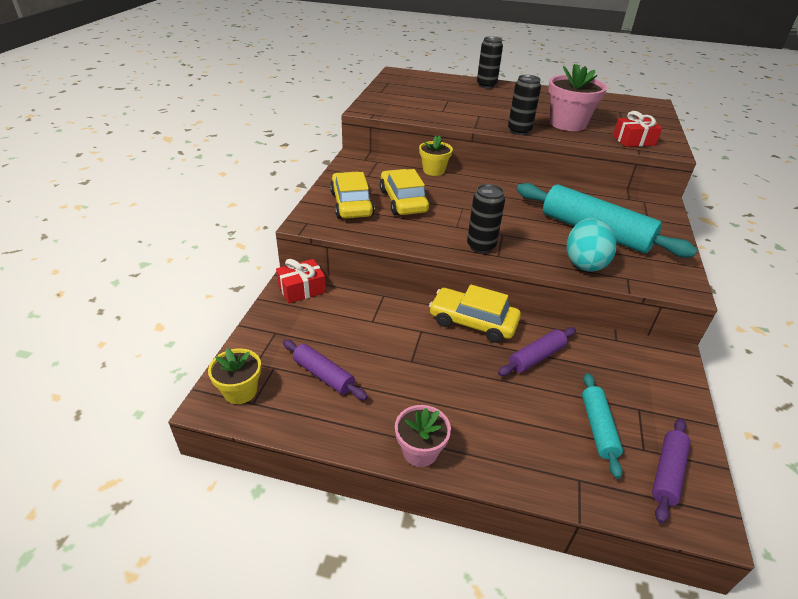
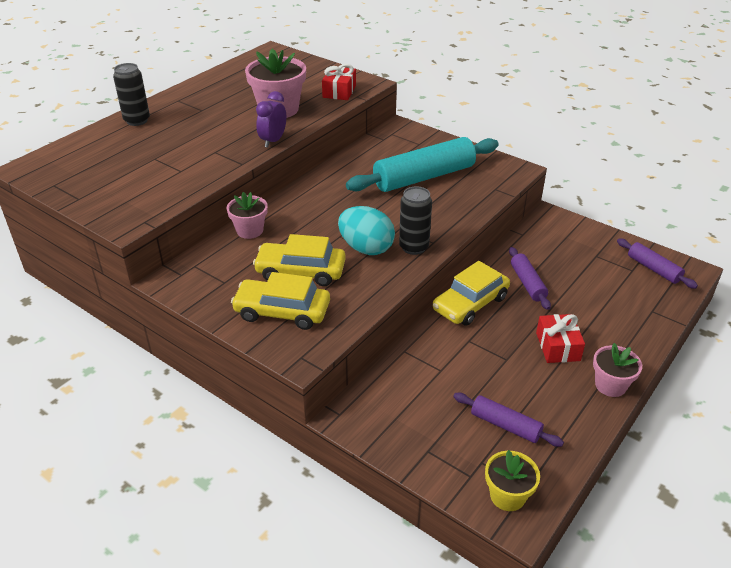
camera: 65 degrees left, 0 degrees up
(302, 289) = (362, 412): red gift -> red gift (558, 346)
(323, 375) = (505, 425): purple rolling pin -> purple rolling pin turned 60 degrees clockwise
(434, 170) = (250, 230): yellow flower pot -> pink flower pot
(519, 131) = (273, 141): black can -> purple clock
(584, 263) = (466, 201): turquoise egg -> turquoise egg (366, 248)
(598, 428) = (609, 282): turquoise rolling pin -> none

